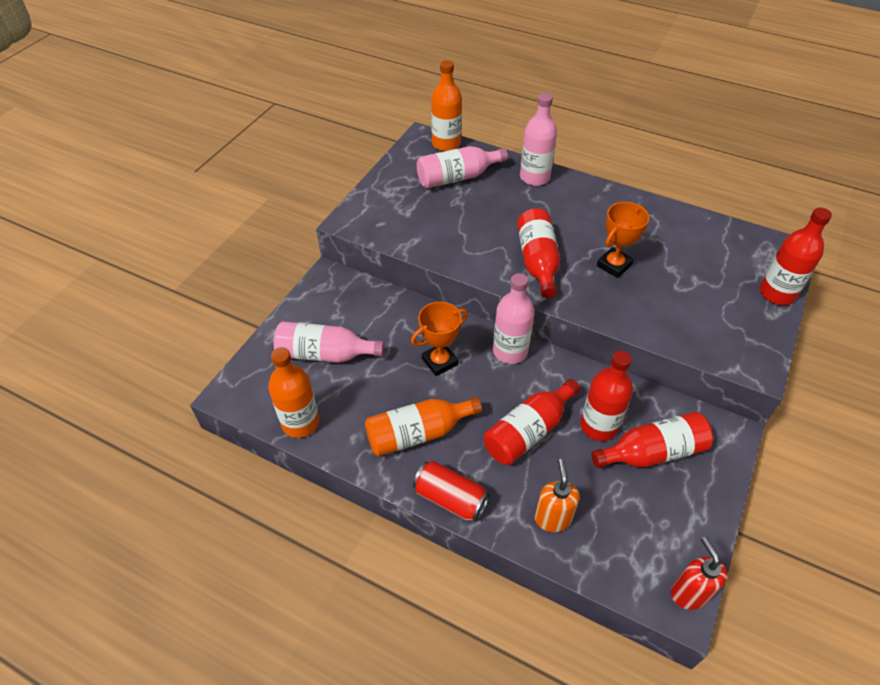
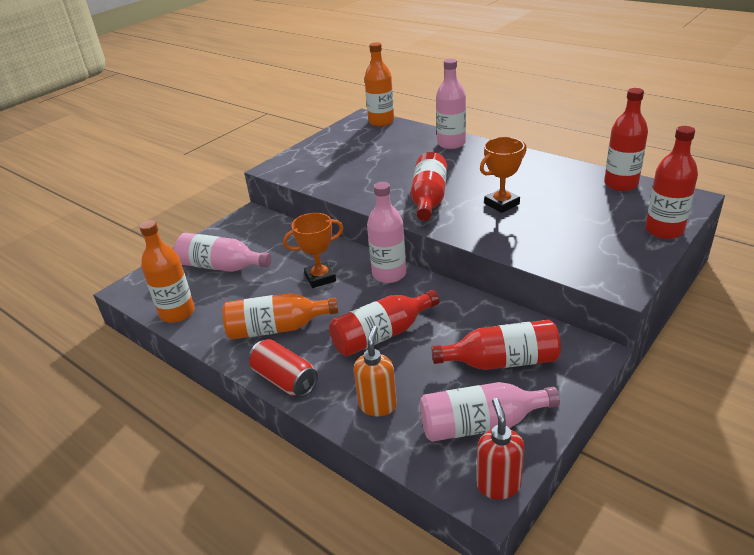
camera: 15 degrees right, 15 degrees down
(457, 177) = (381, 142): pink bottle -> pink bottle (481, 424)
(598, 426) = (454, 336): red bottle -> red bottle (621, 184)

